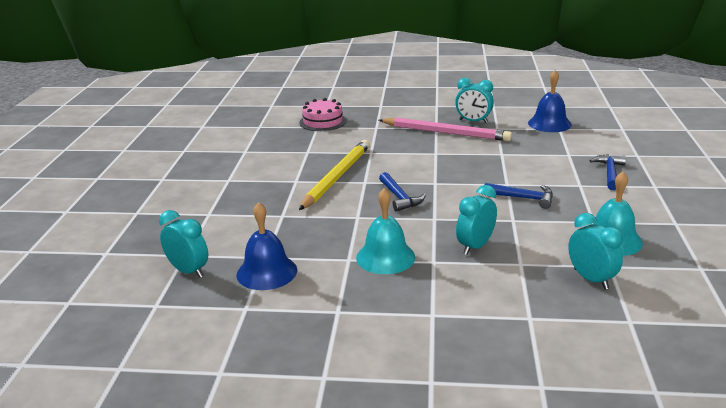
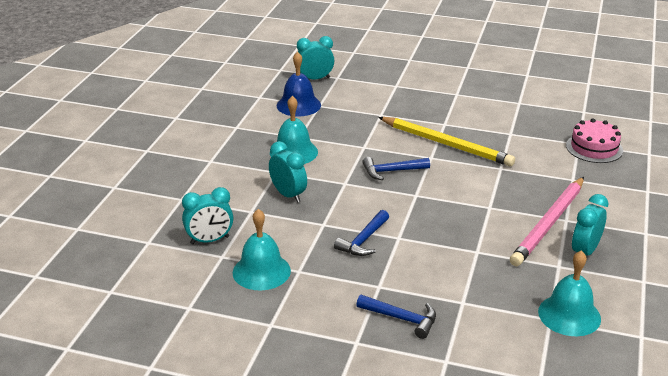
camera: 100 degrees right, 5 degrees up
(188, 271) = (315, 79): turquoise clock -> turquoise clock turned 150 degrees counterclockwise
(549, 123) = (569, 315): blue bell -> turquoise bell

